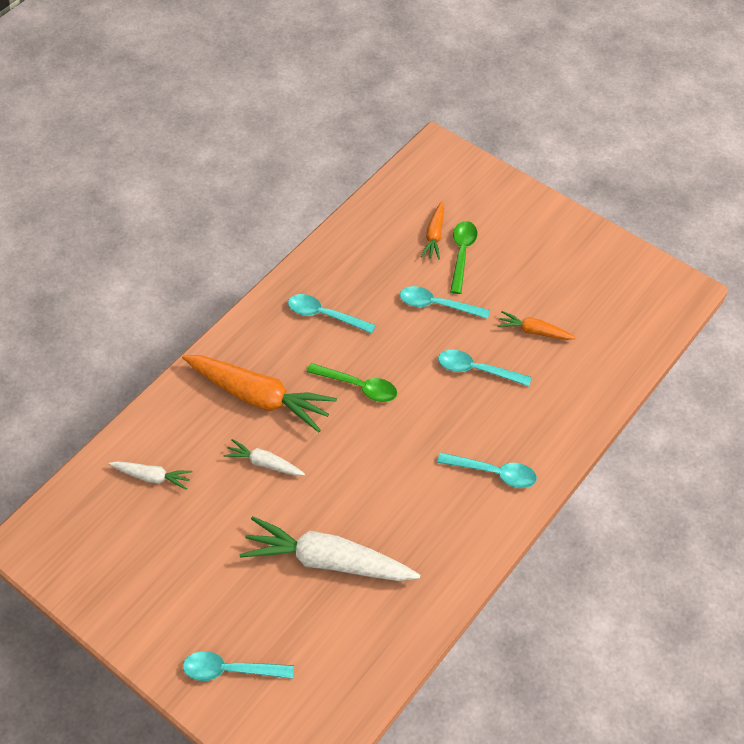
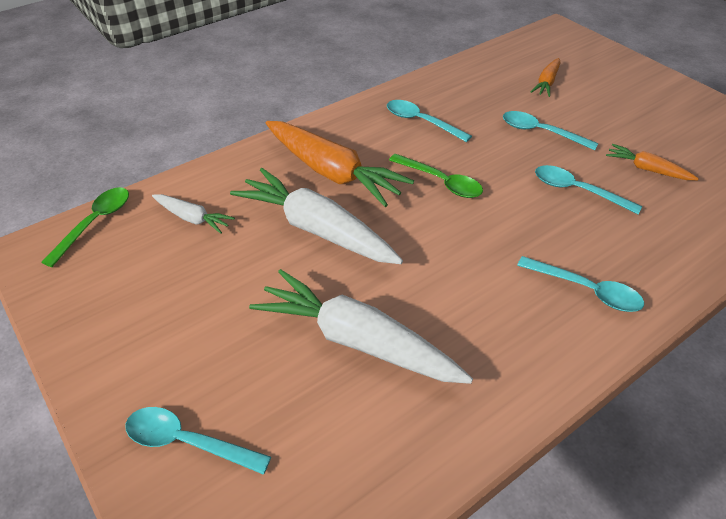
camera: 15 degrees right, 10 degrees down
(264, 463) = (317, 229): white carrot -> white carrot, size x2.02
(462, 254) = (573, 99): green spoon -> green spoon (95, 223)

